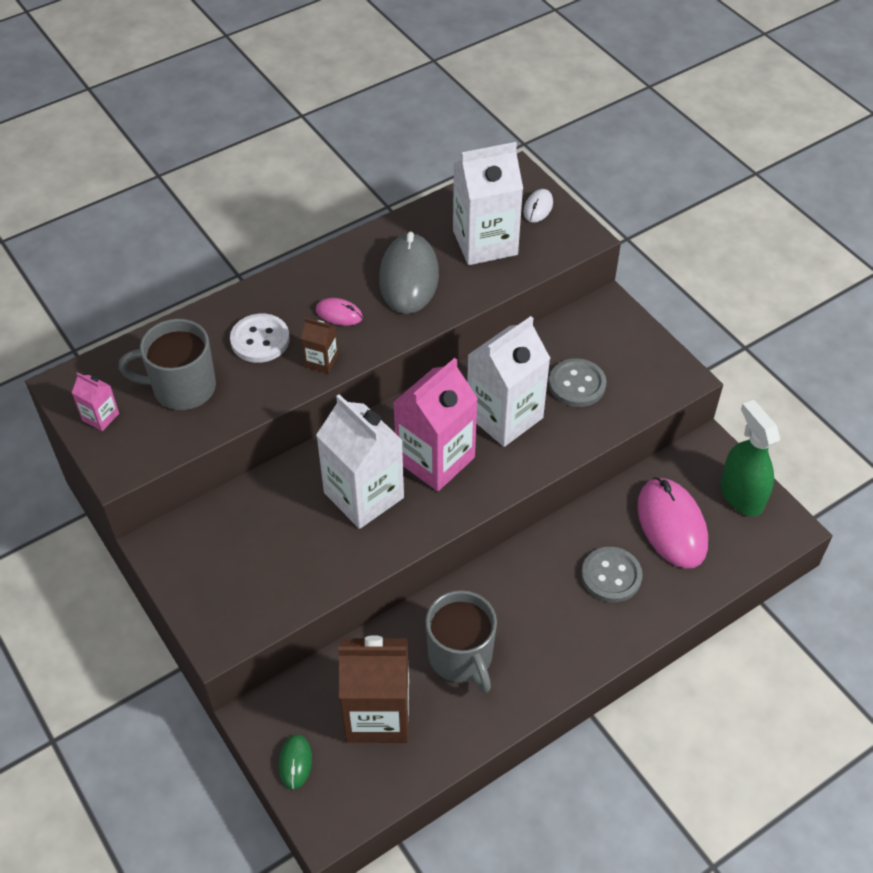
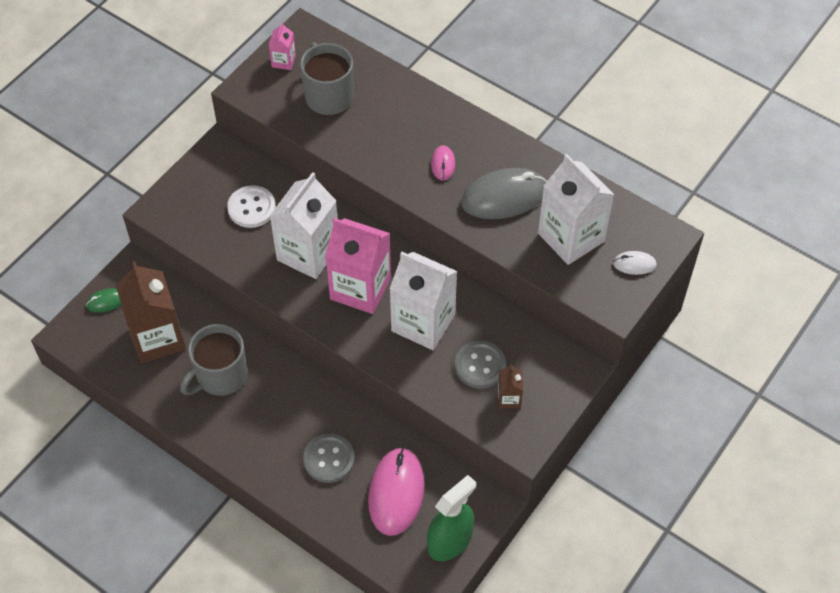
camera: 70 degrees right, 5 degrees up
(260, 340) = (394, 124): white button -> white button (251, 208)
(321, 361) = (390, 169): brown carton -> brown carton (509, 398)
(671, 525) = (396, 493): pink mouse -> pink mouse turned 45 degrees counterclockwise

